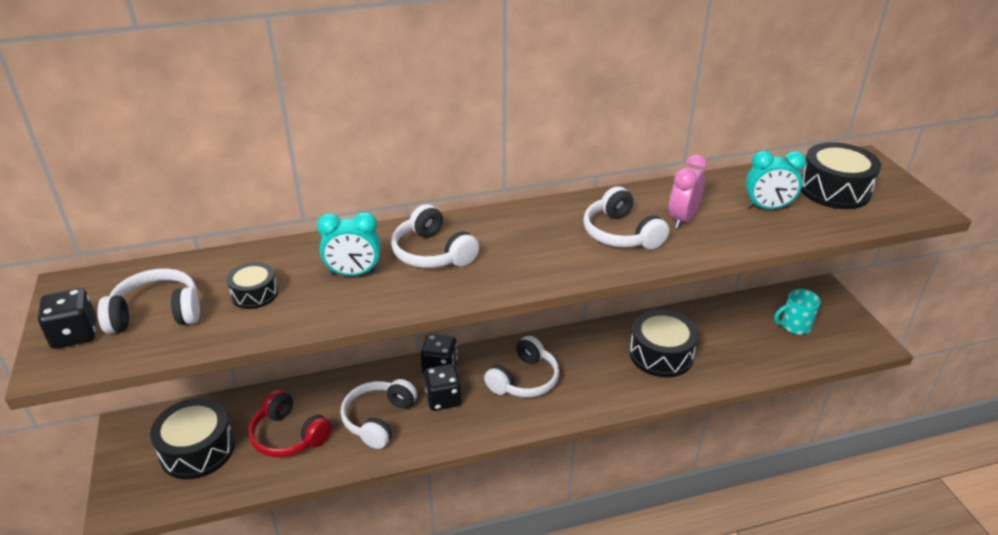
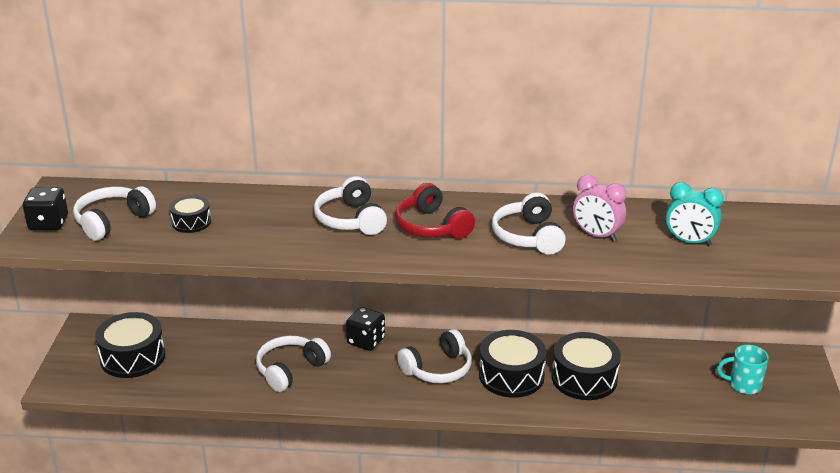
camera: 20 degrees right, 5 degrees down
(157, 313) = (112, 221): white headphones -> white headphones turned 60 degrees counterclockwise
(289, 436) = (209, 364): red headphones -> red headphones (432, 227)
(354, 273) = (277, 223): turquoise clock -> none
(443, 399) = (355, 367): black dice -> none
(682, 219) = (596, 235): pink clock -> pink clock turned 105 degrees counterclockwise
(834, 190) = (773, 239): black drum -> black drum (511, 376)

